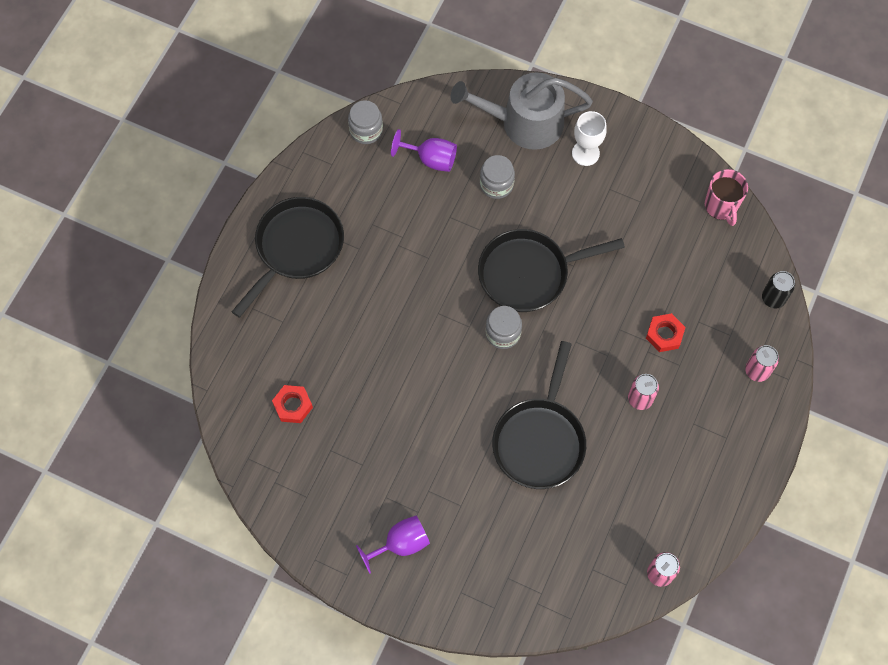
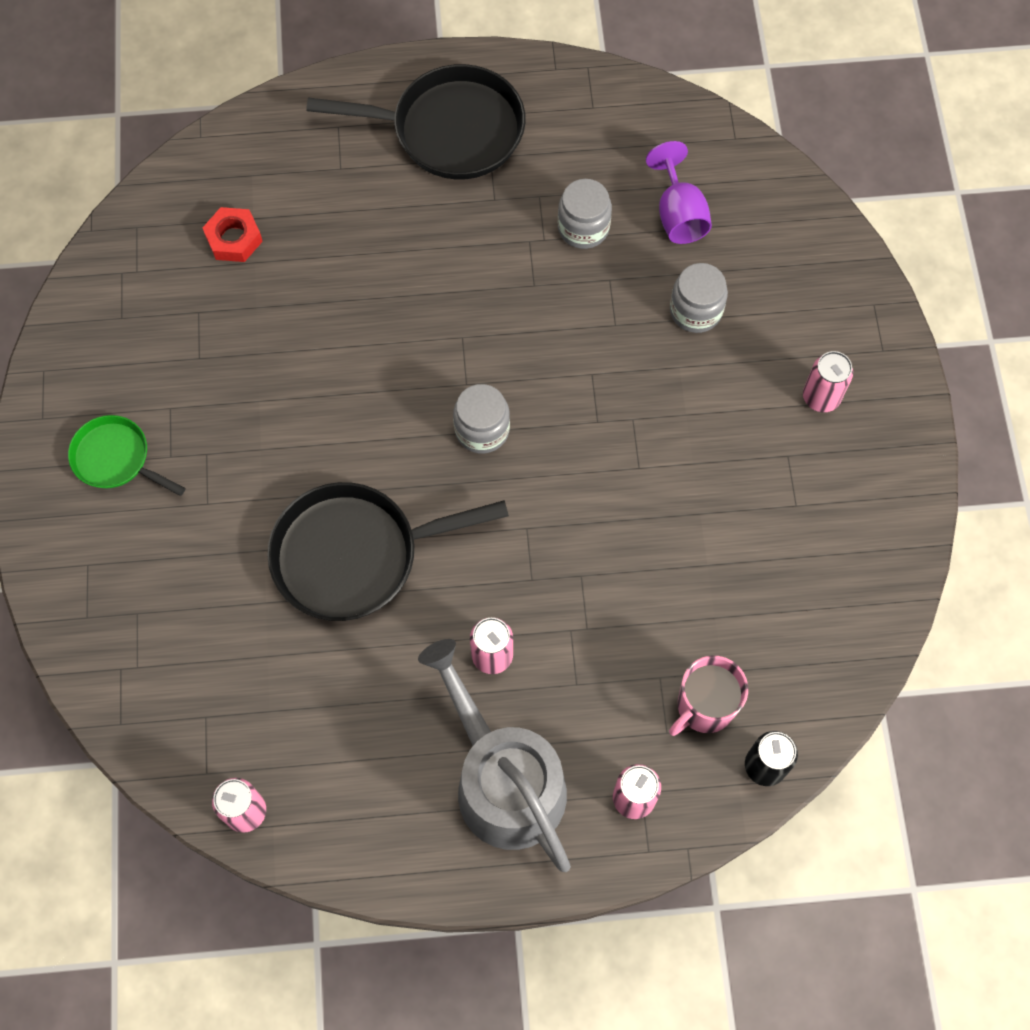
camera: 60 degrees right, 0 degrees up
(366, 130) = (667, 120): grey jar -> grey jar (583, 228)
(401, 544) = (116, 459): purple goblet -> green pan
(524, 123) = (813, 298): grey watering can -> grey watering can (503, 780)
(529, 273) = (591, 418): black pan -> none
(585, 153) = (821, 397): white goblet -> pink can
(664, 334) = (610, 640): red nut -> none
(721, 206) = (864, 619): pink mug -> pink mug (704, 707)

